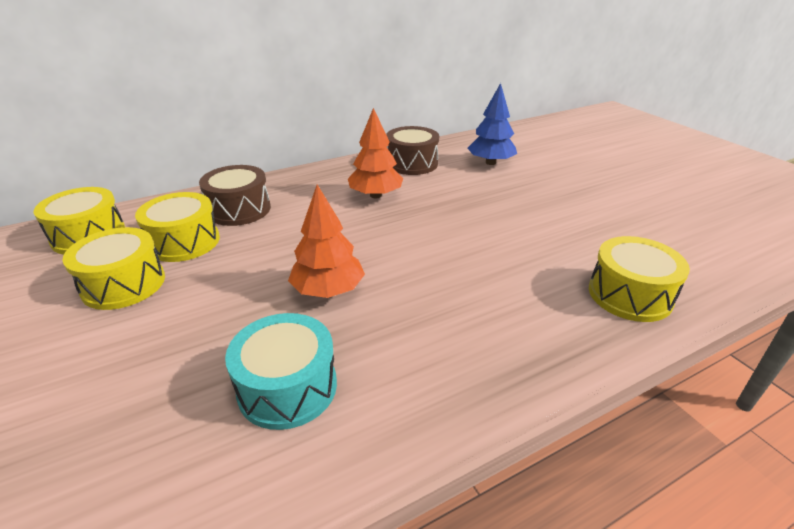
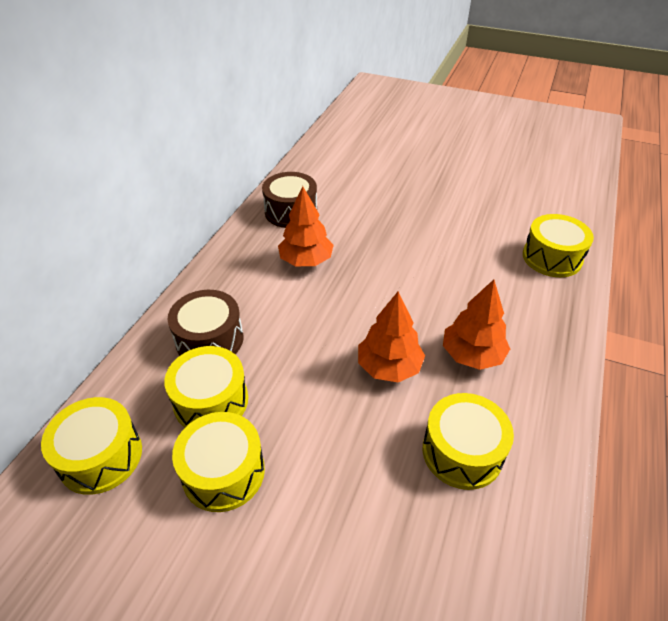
camera: 40 degrees left, 10 degrees up
(287, 387) = (462, 452): turquoise drum -> yellow drum
(414, 323) = (472, 355): none -> orange tree
(490, 162) = (350, 182): blue tree -> none

